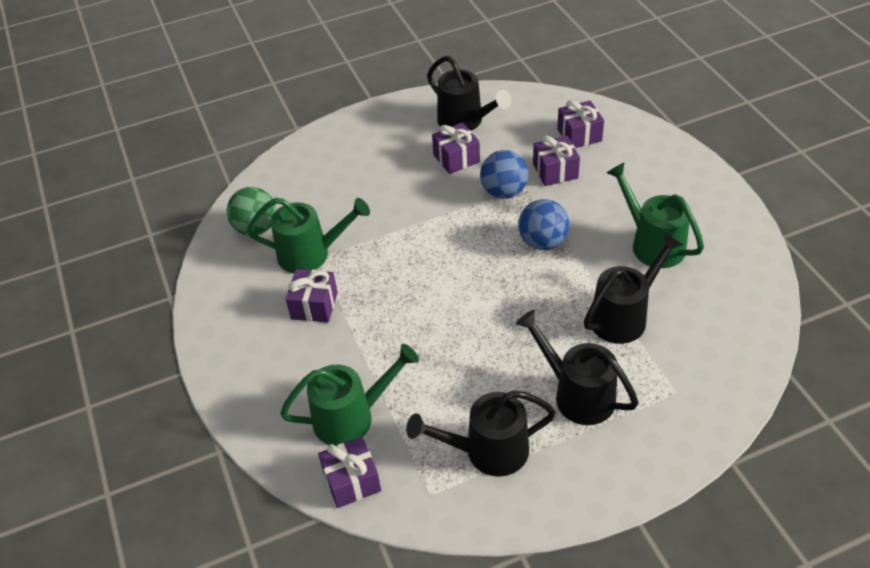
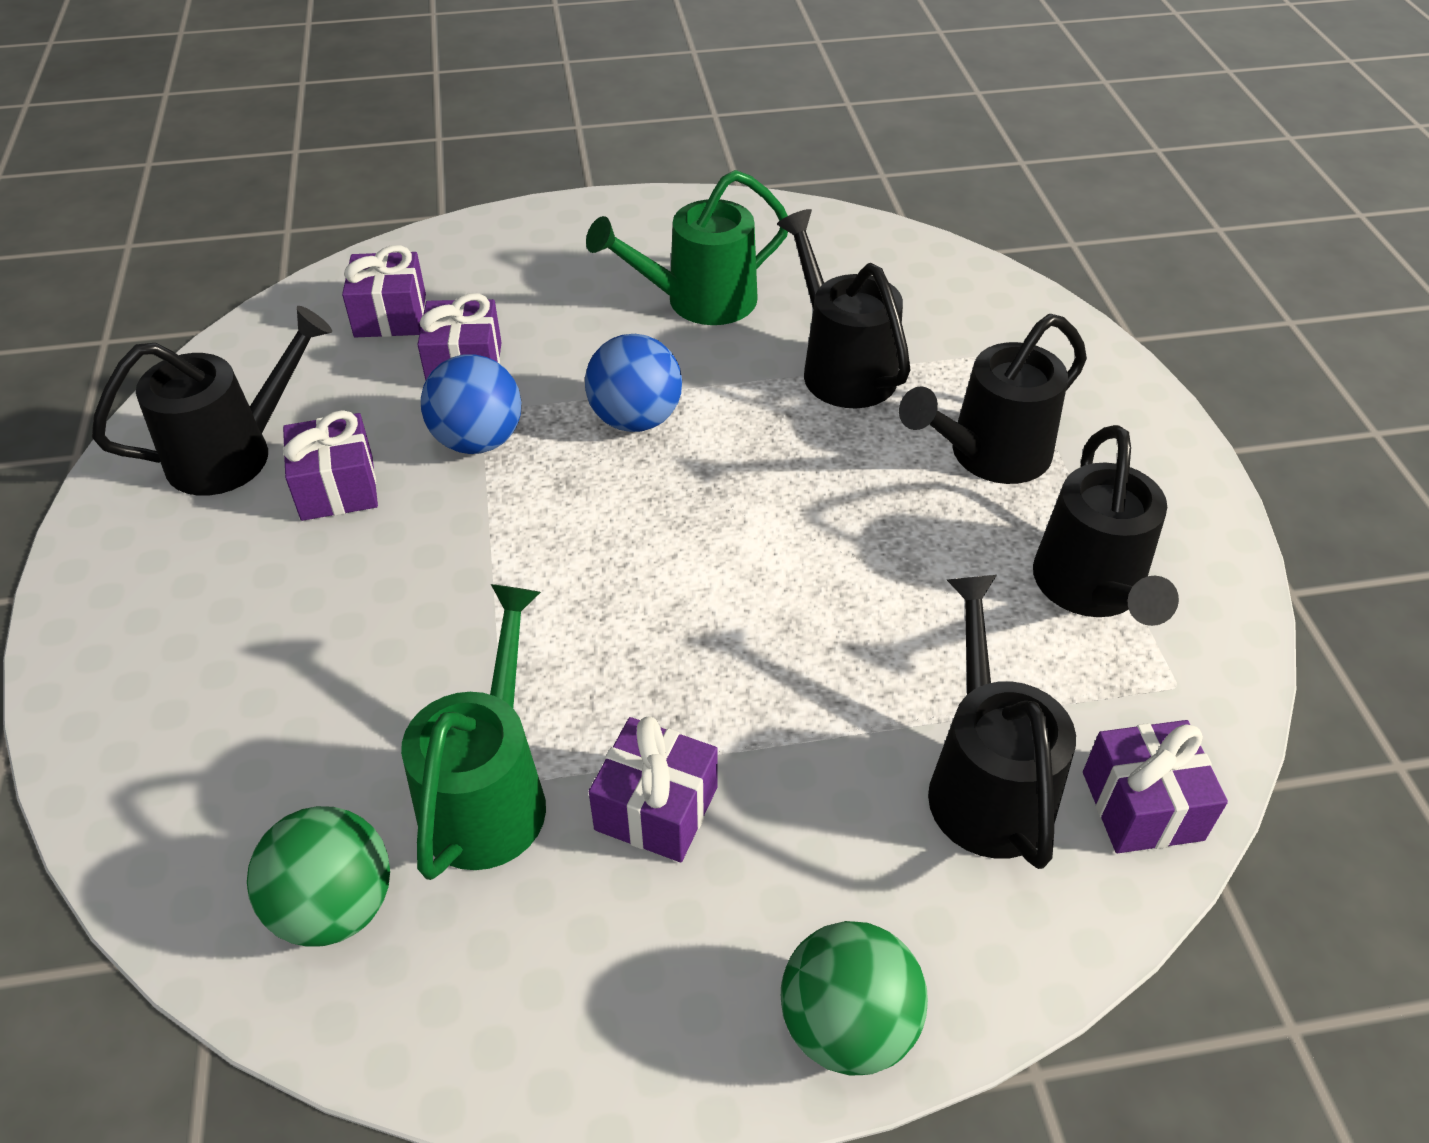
camera: 80 degrees left, 0 degrees up
(229, 385) = (847, 1025): none -> green ball
(352, 417) = (985, 781): green watering can -> black watering can

